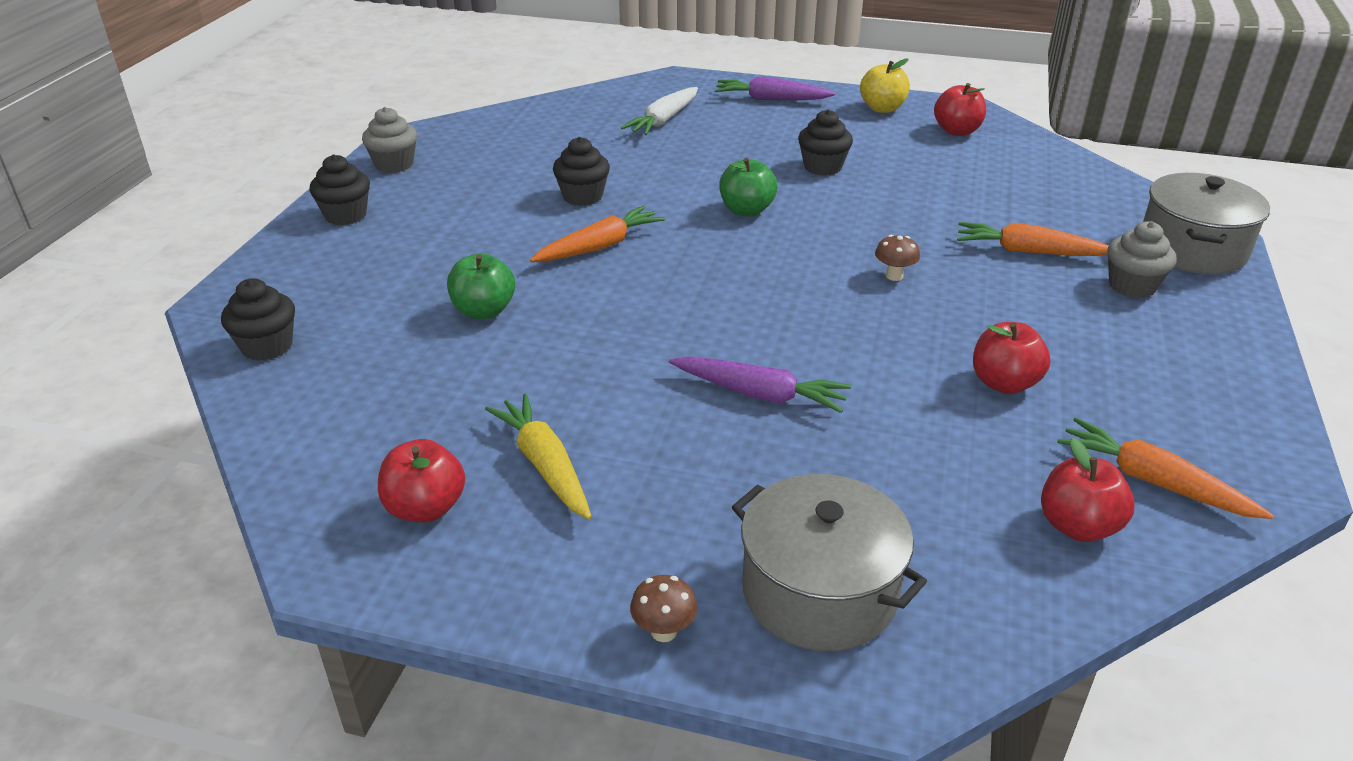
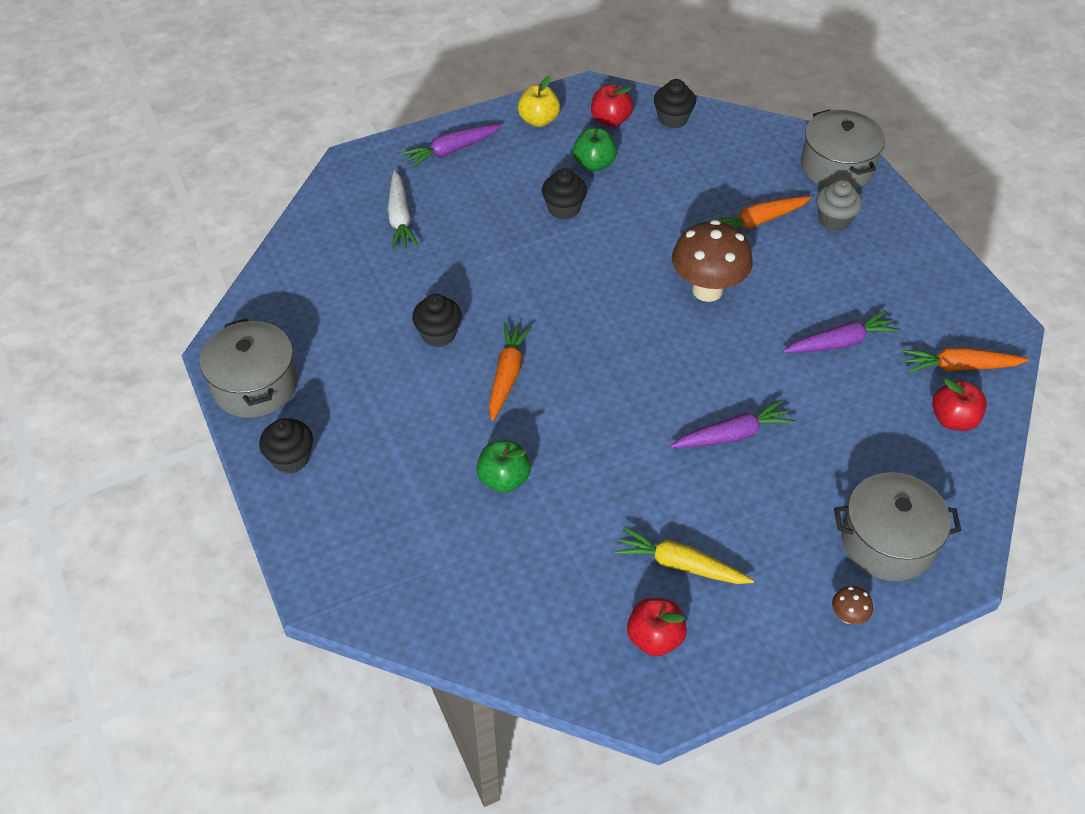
camera: 40 degrees left, 15 degrees up
(267, 346) = (404, 603): black cupcake -> black cupcake (672, 119)
(394, 164) = (254, 385): grey cupcake -> grey pot
(746, 210) = (561, 282): green apple -> green apple (594, 164)
(894, 276) = (707, 290): brown mushroom -> brown mushroom, size x2.39
(1004, 383) = (840, 342): red apple -> purple carrot

